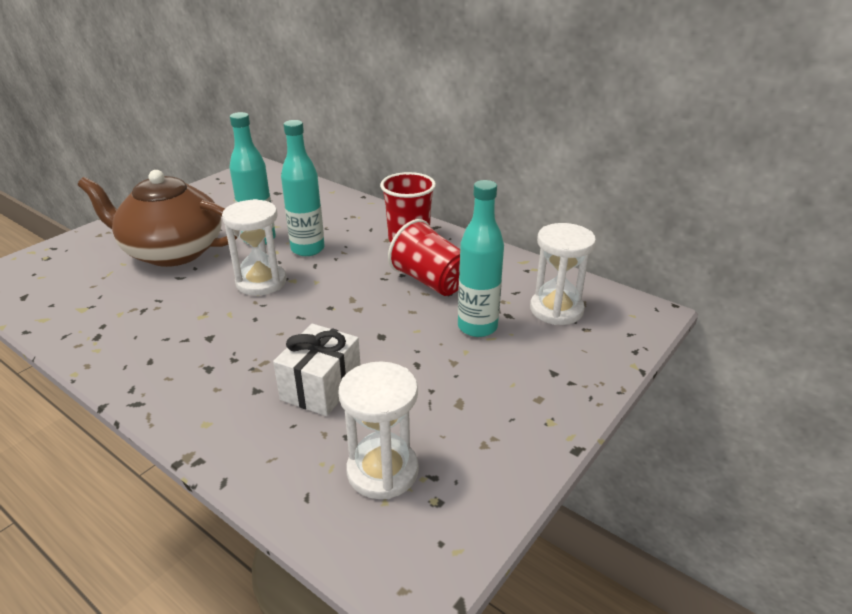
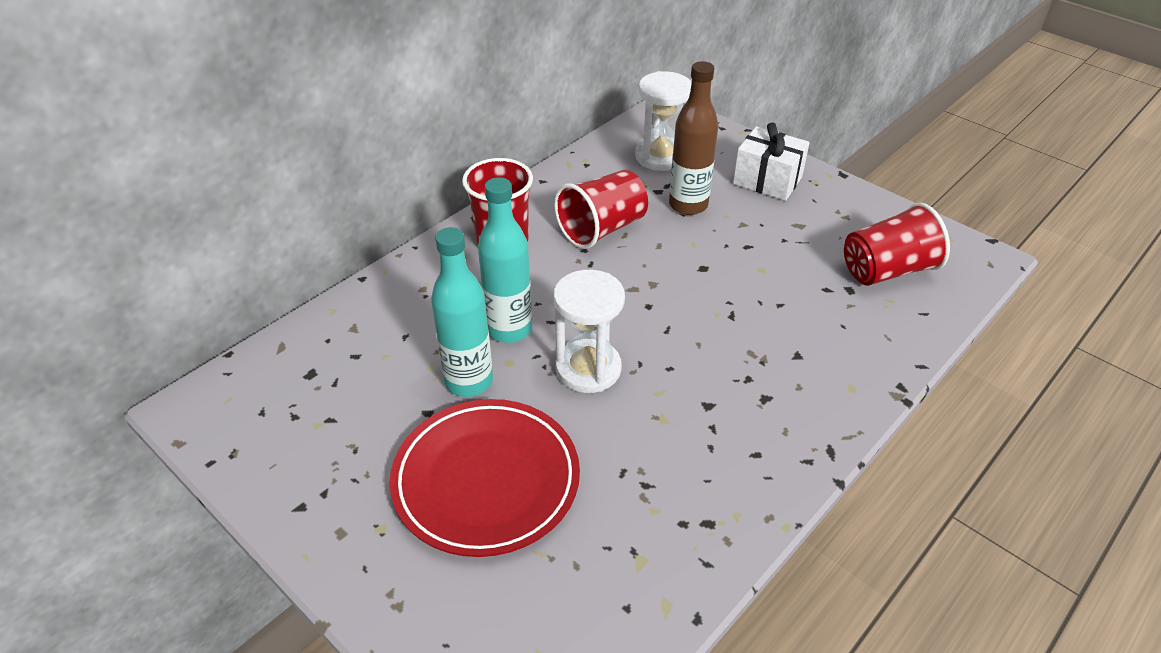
camera: 85 degrees left, 10 degrees up
(172, 251) = (486, 481): brown teapot -> red plate
(321, 387) = (788, 308): white gift -> white gift (767, 180)
(382, 471) = (887, 270): white hourglass -> red cup
(477, 327) = (688, 205): turquoise bottle -> brown bottle

